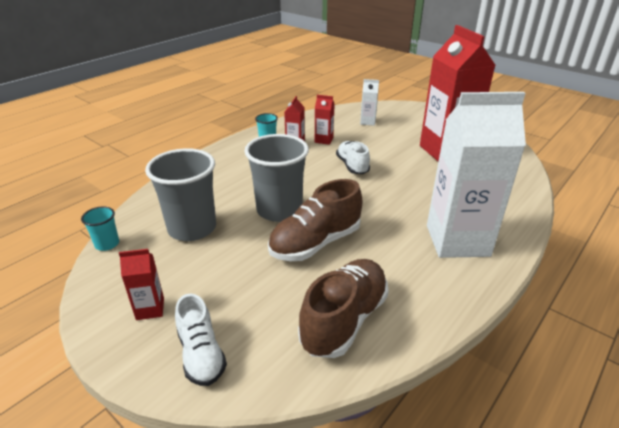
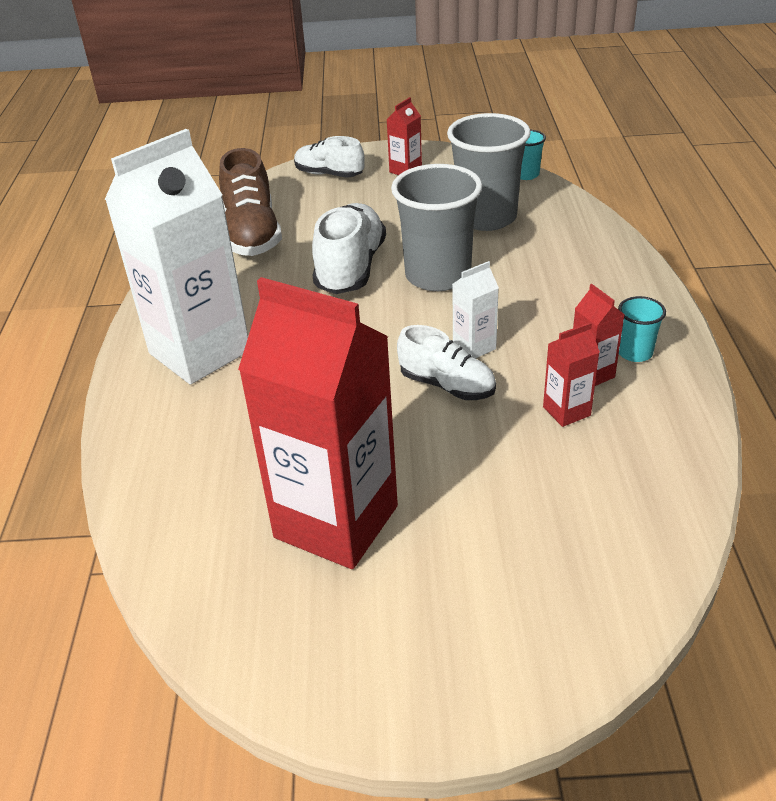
camera: 140 degrees right, 5 degrees up
(315, 243) = (350, 268): brown shoe -> white shoe
(368, 122) = (573, 519): white carton -> white carton (474, 347)

